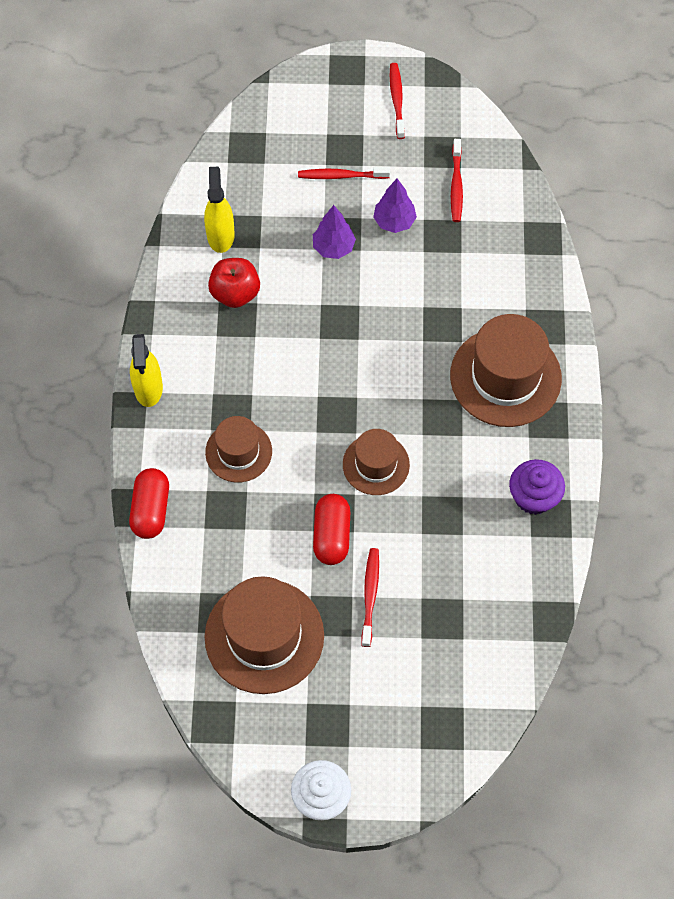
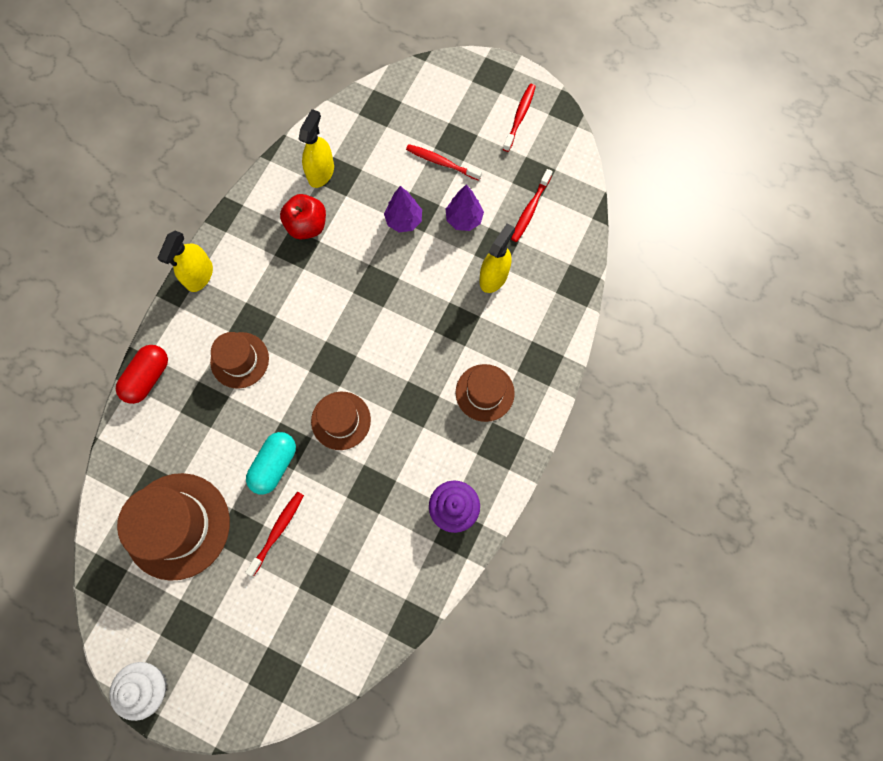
camera: 25 degrees right, 10 degrees up
(331, 535) = (274, 465): red capsule -> turquoise capsule
(455, 264) = (493, 277): none -> yellow spray bottle
(505, 377) = (485, 392): brown hat -> brown hat, size x0.59

